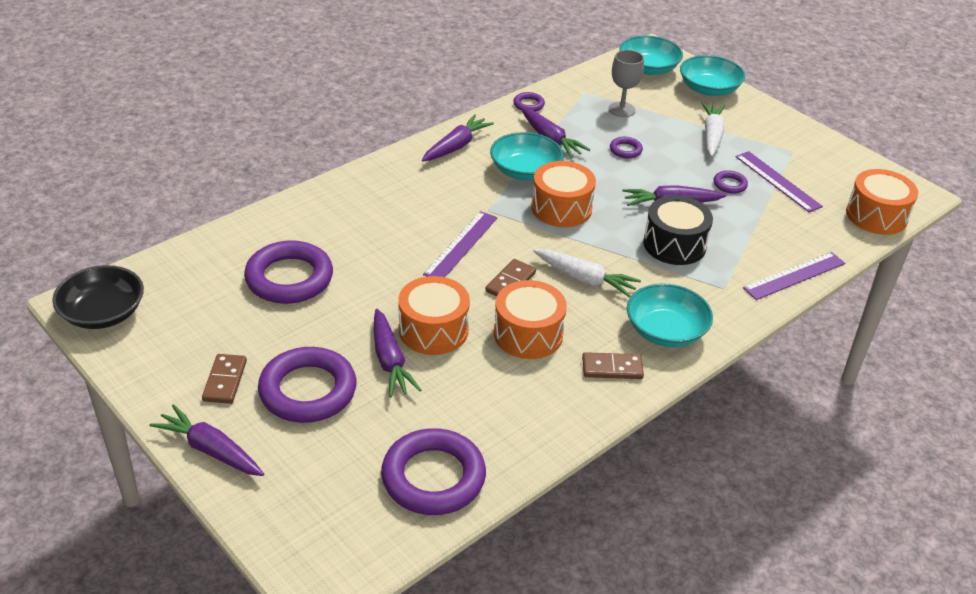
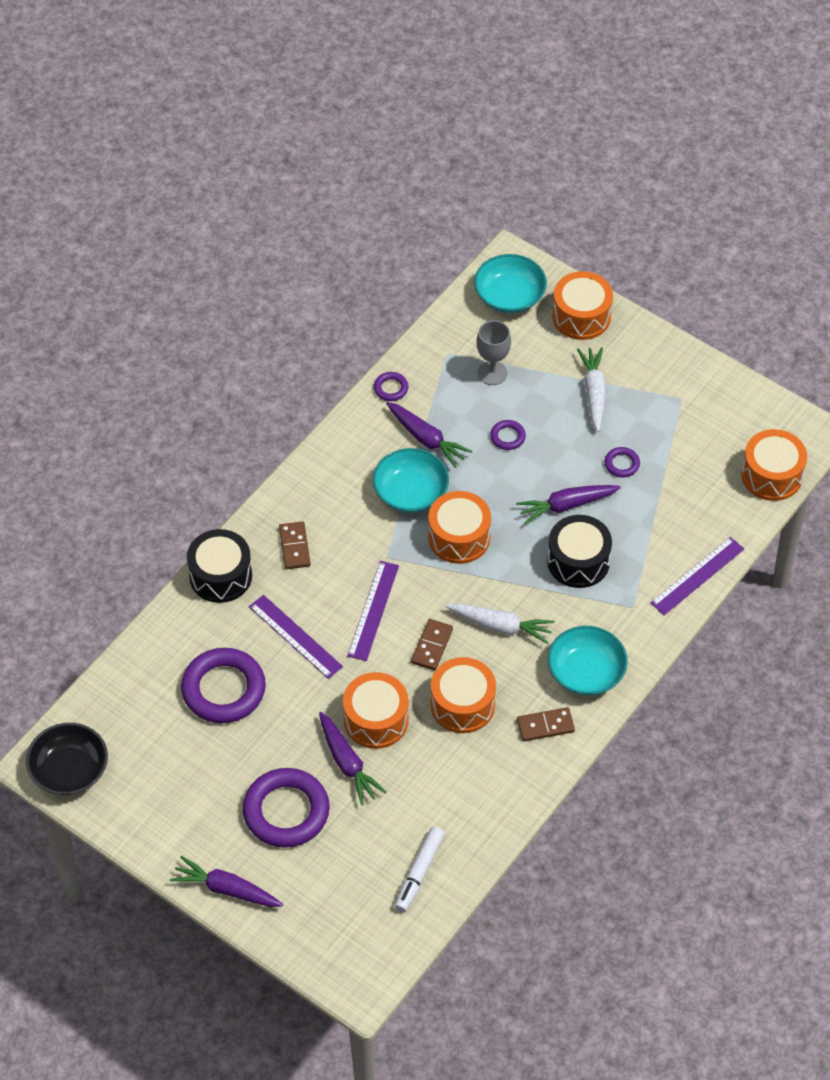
camera: 10 degrees left, 15 degrees up
(225, 381) = (210, 818): brown domino -> brown domino (294, 547)
(325, 196) = (220, 576): none -> black drum
(433, 477) = (419, 873): purple ring -> white marker
(456, 146) = (331, 472): purple carrot -> none
(709, 89) = (581, 316): turquoise bowl -> orange drum
(777, 181) = (670, 447): purple ruler -> purple ruler (295, 636)

